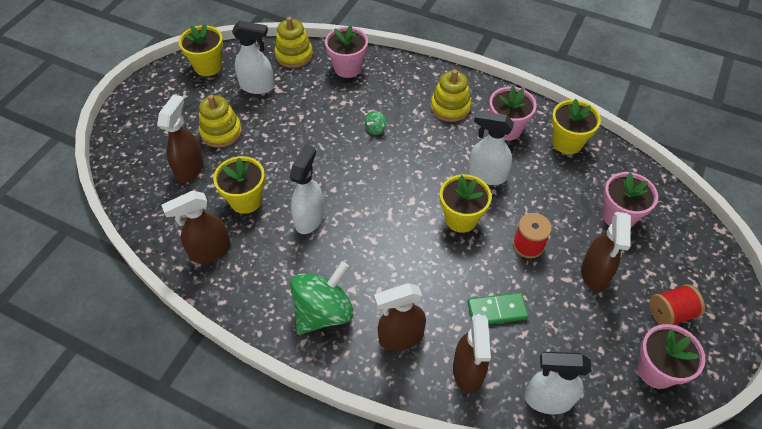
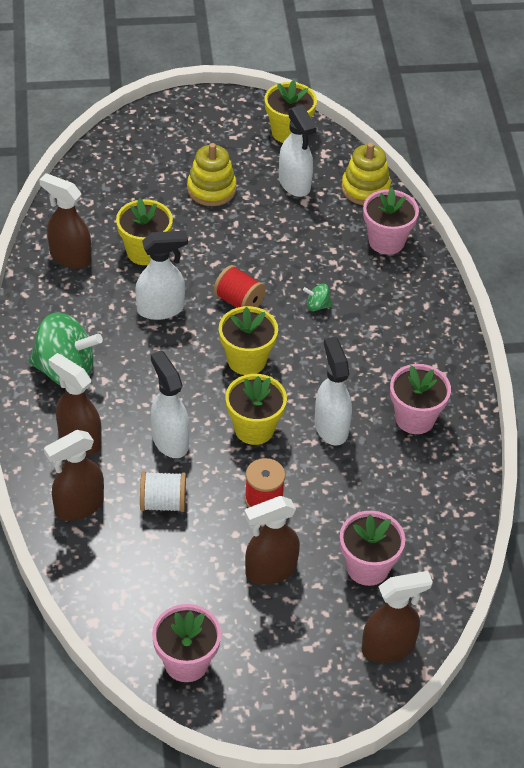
camera: 55 degrees right, 5 degrees down
(190, 169) = (149, 192): brown spray bottle -> brown spray bottle (388, 647)
(450, 107) = (405, 355): yellow stacking toy -> none
(497, 310) = (163, 503): green domino -> white spool
(547, 399) = (91, 581): white spray bottle -> white spray bottle (169, 440)
(567, 142) = (441, 482): yellow flower pot -> yellow flower pot (246, 360)
(670, 313) = (267, 655): red spool -> red spool (239, 301)

